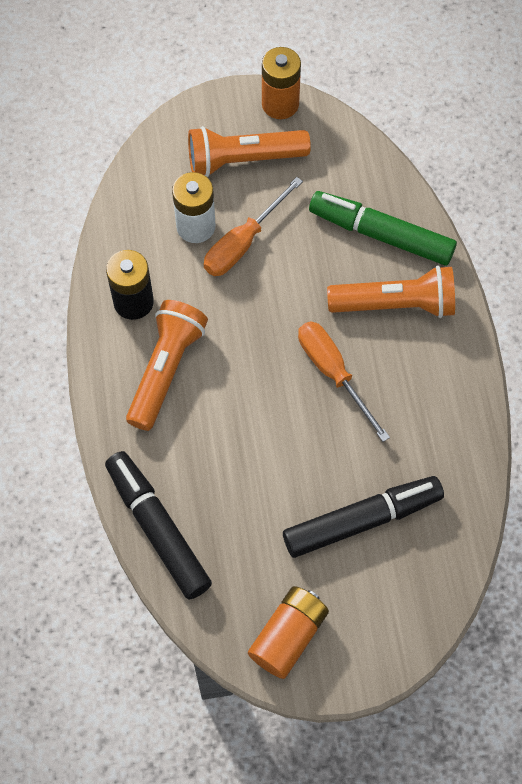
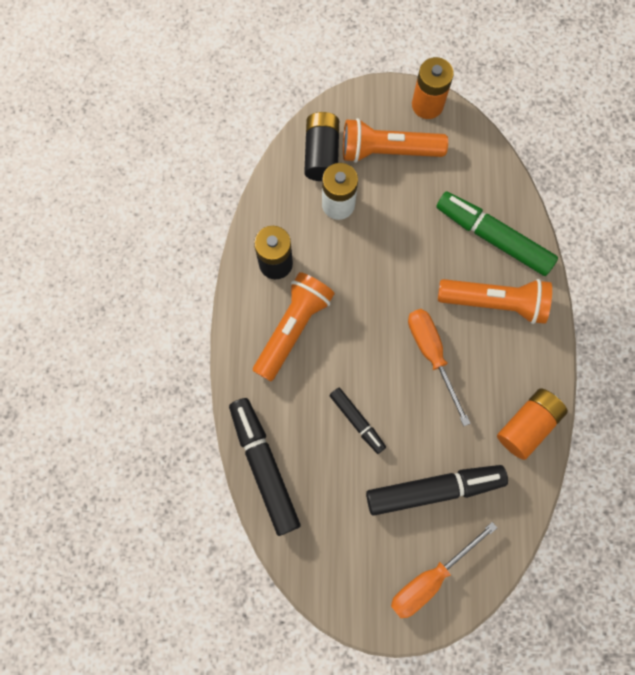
camera: 10 degrees right, 10 degrees up
(167, 174) = (322, 154): none -> black battery
(243, 243) = (375, 225): orange screwdriver -> orange screwdriver (430, 578)
(259, 460) = (357, 421): none -> black marker
(288, 636) = (356, 579): orange battery -> orange battery (527, 425)

